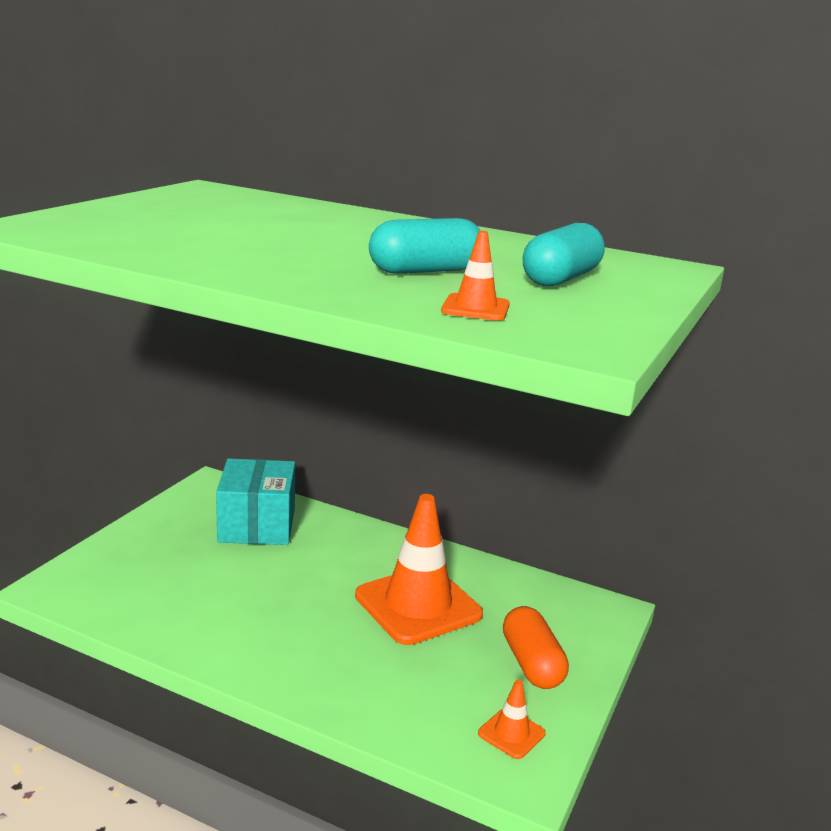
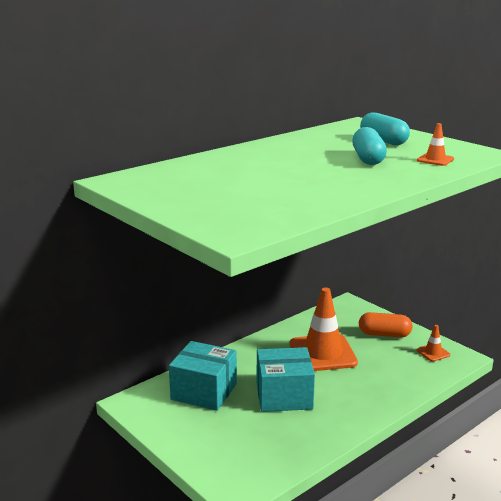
camera: 65 degrees left, 0 degrees up
(277, 588) = (284, 396): none -> turquoise box

